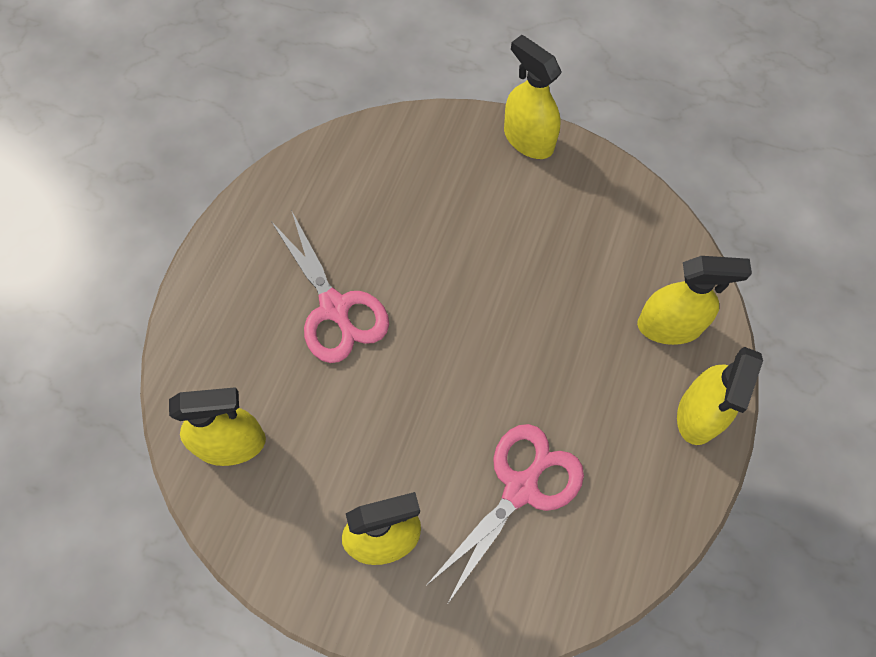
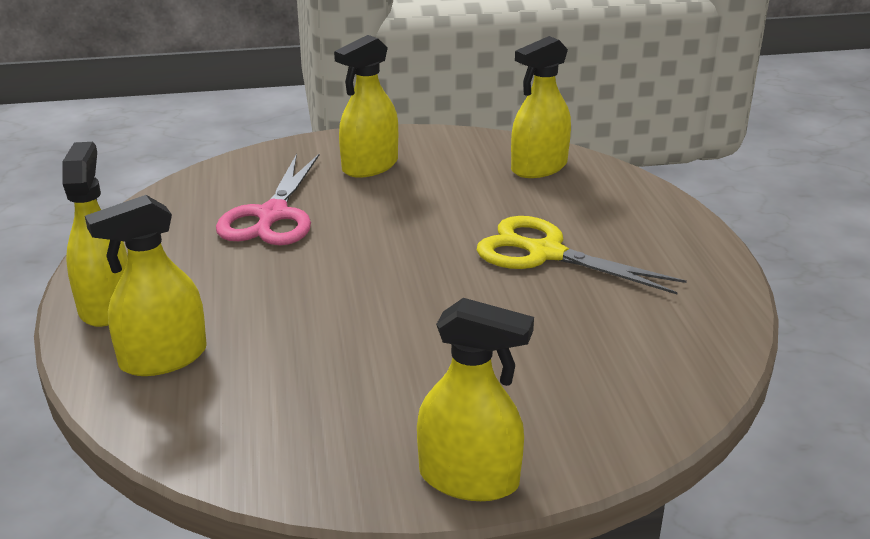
camera: 150 degrees right, 35 degrees down
(334, 308) = (546, 253): pink scissors -> yellow scissors

